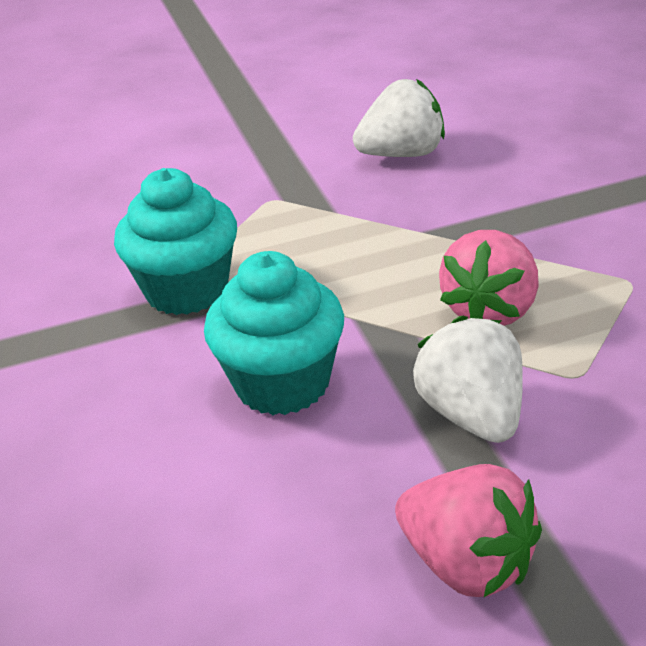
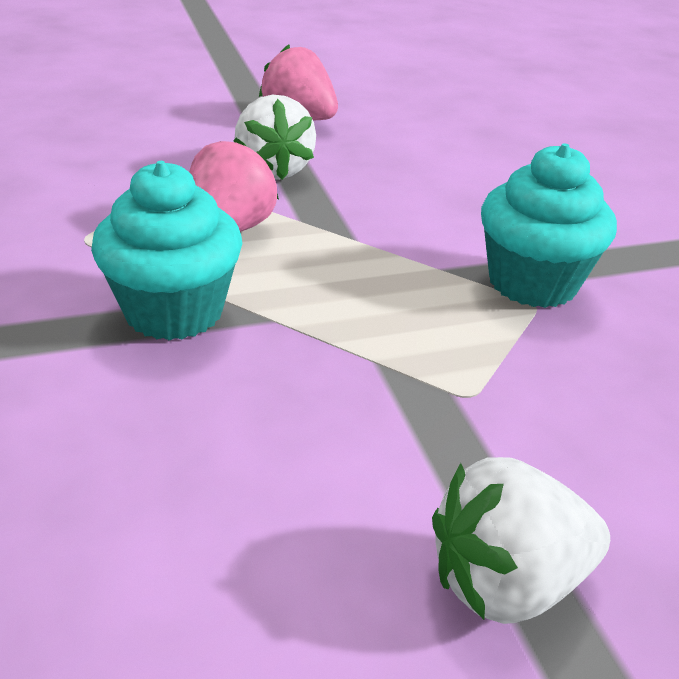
camera: 175 degrees right, 0 degrees up
(282, 384) = (416, 201): turquoise cupcake -> turquoise cupcake (174, 311)
(403, 154) = (263, 460): white strawberry -> white strawberry (506, 581)

